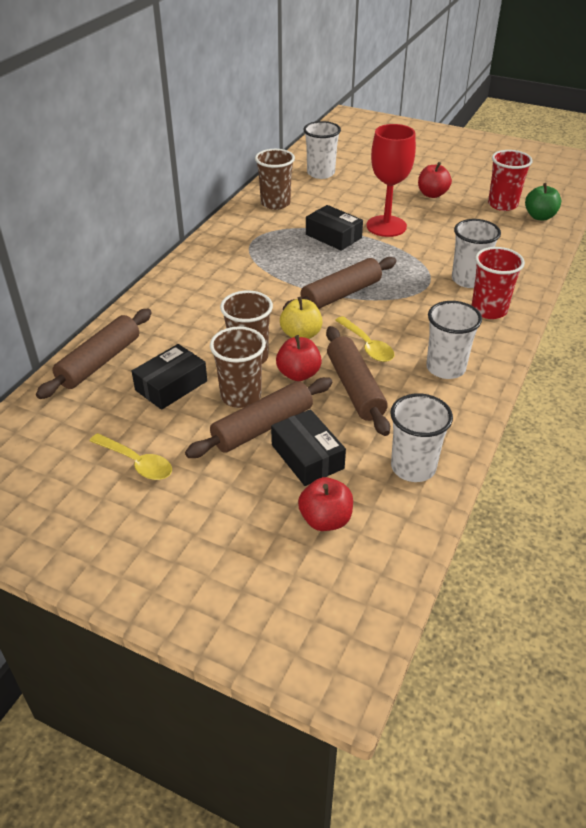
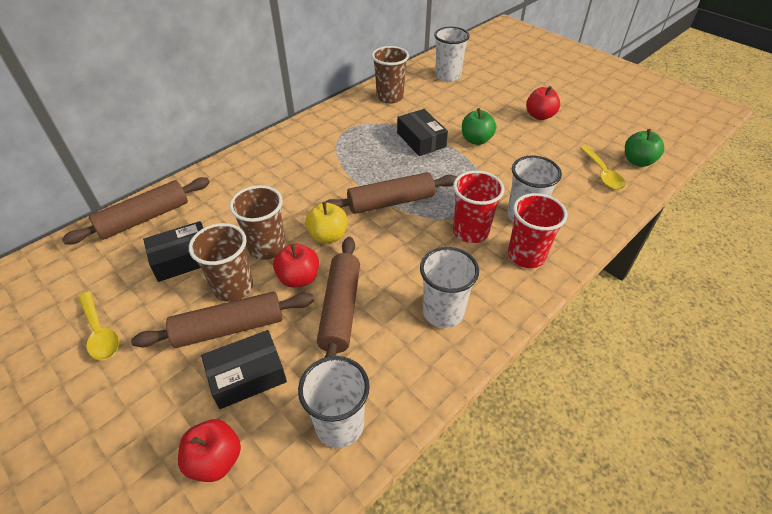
camera: 20 degrees right, 5 degrees up
(307, 456) = (247, 376): black box -> black box turned 75 degrees clockwise
(367, 346) = (381, 264): yellow spoon -> yellow spoon (602, 174)
(386, 226) = (476, 140): red goblet -> green apple
(502, 204) = (605, 140): red cup -> red cup (470, 231)

